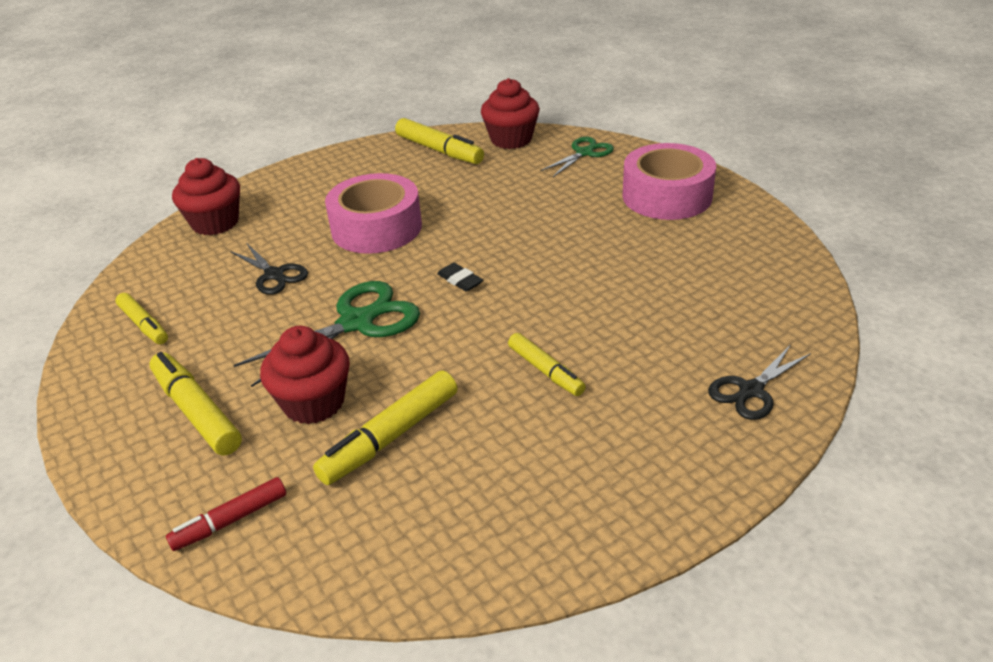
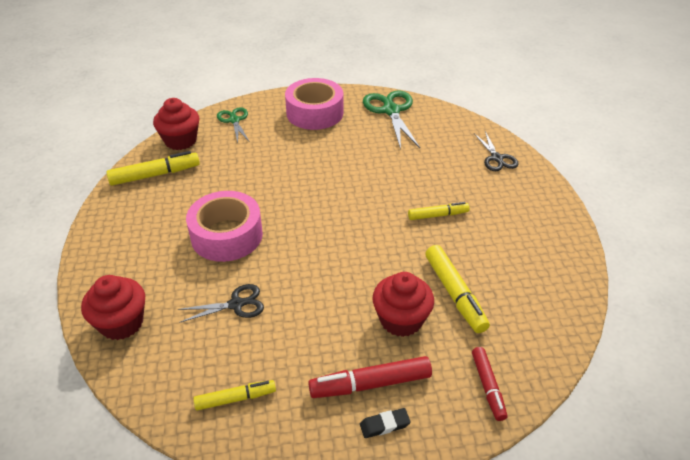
camera: 65 degrees left, 5 degrees up
(197, 412) = (370, 384): yellow marker -> red marker
(356, 322) = (332, 277): green scissors -> green scissors (391, 111)
(460, 280) = (326, 218): black eraser -> black eraser (384, 425)

